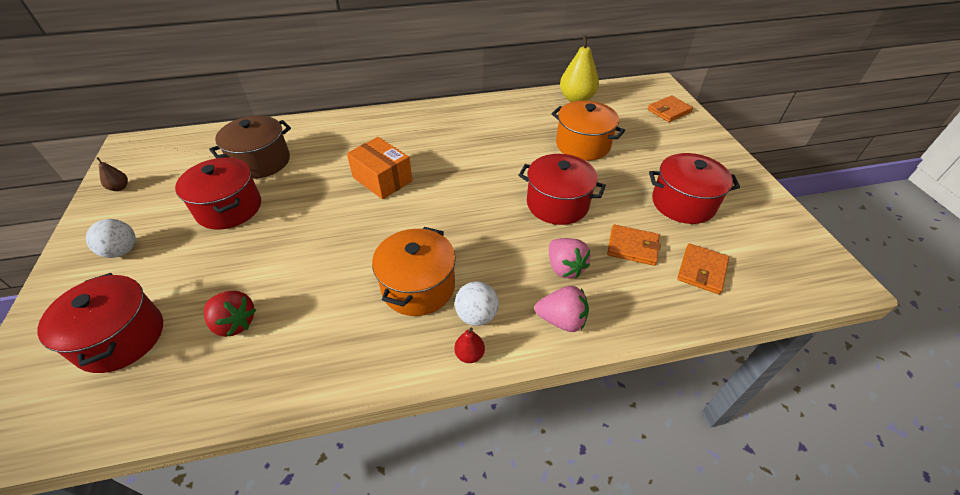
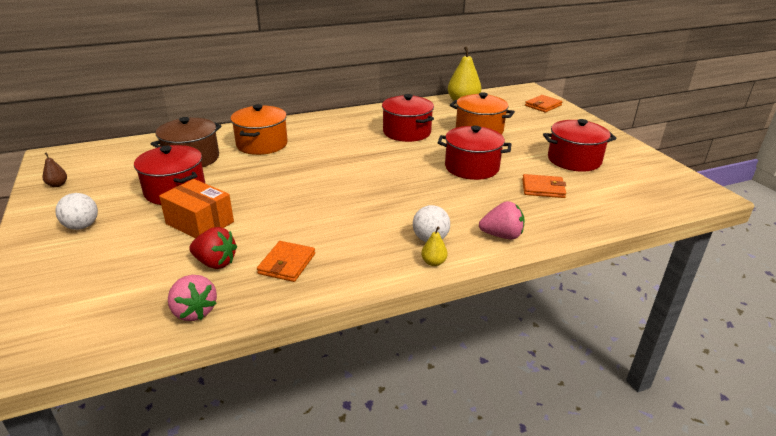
camera: 10 degrees left, 15 degrees down
(121, 338) = (109, 282): red pot -> red pot (407, 132)
(382, 179) = (312, 162): orange box -> orange box (200, 223)
(418, 287) = (372, 226): orange pot -> orange pot (262, 144)
(469, 354) = (433, 262): red pear -> yellow pear
(564, 268) = (492, 205): pink strawberry -> pink strawberry (194, 311)
(702, 270) = (602, 198): orange wallet -> orange wallet (287, 264)

